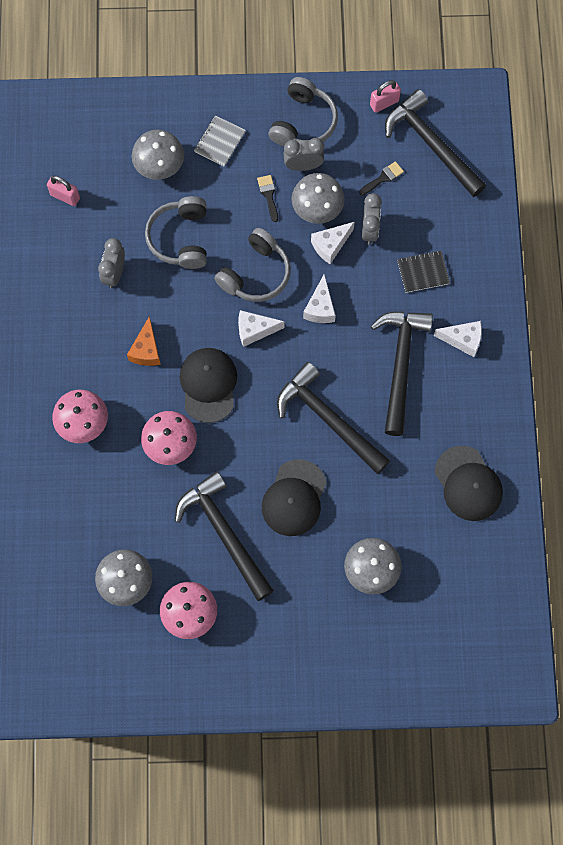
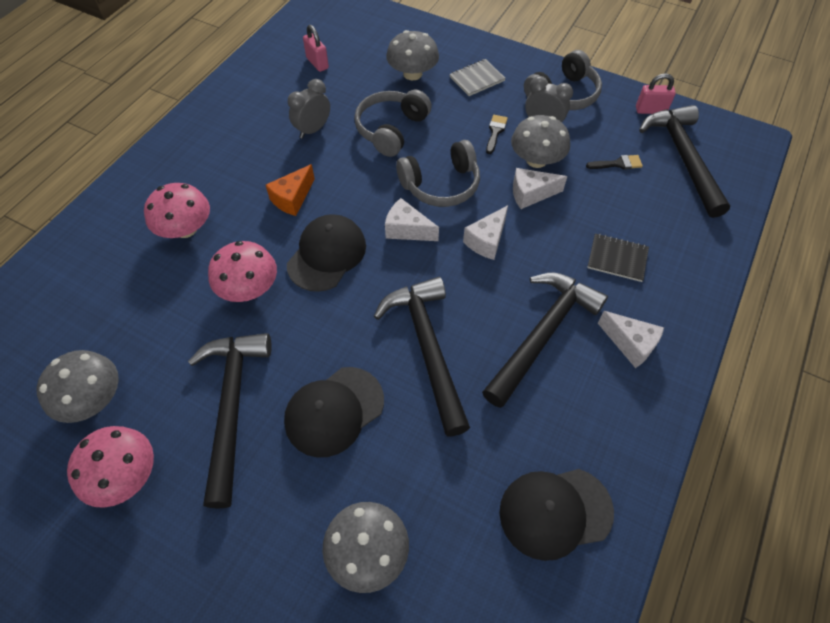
camera: 30 degrees right, 15 degrees down
(369, 230) = (579, 198): grey clock -> none
(468, 484) = (555, 512): black cap -> black cap turned 75 degrees clockwise

